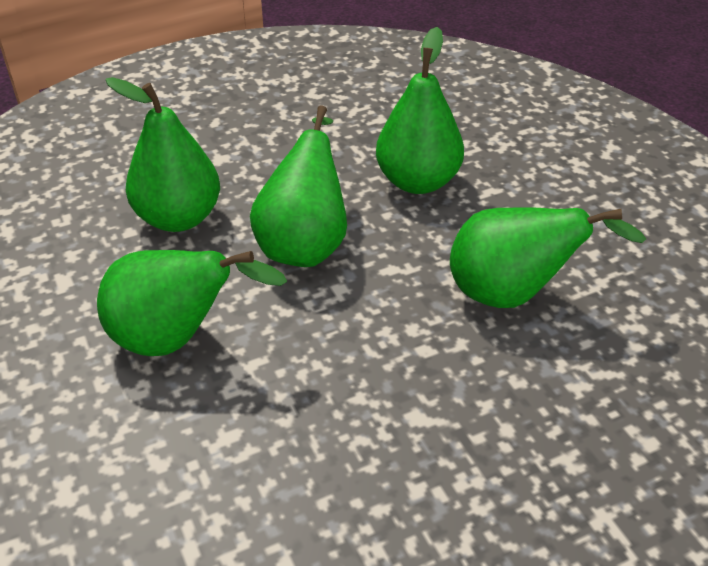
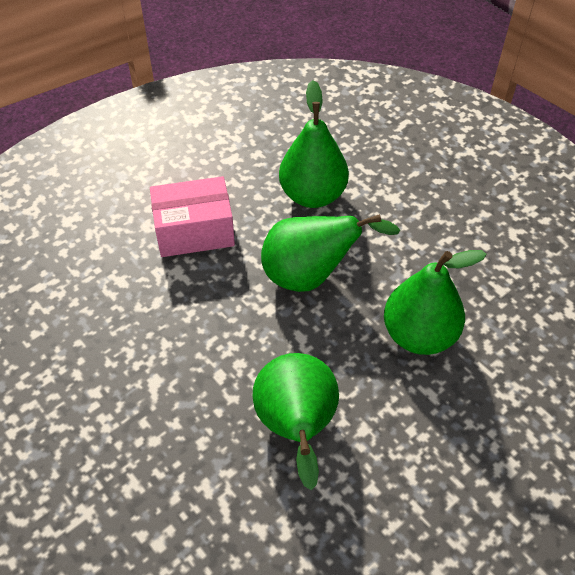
camera: 75 degrees right, 10 degrees up
(176, 339) = (194, 231): green pear -> pink box

